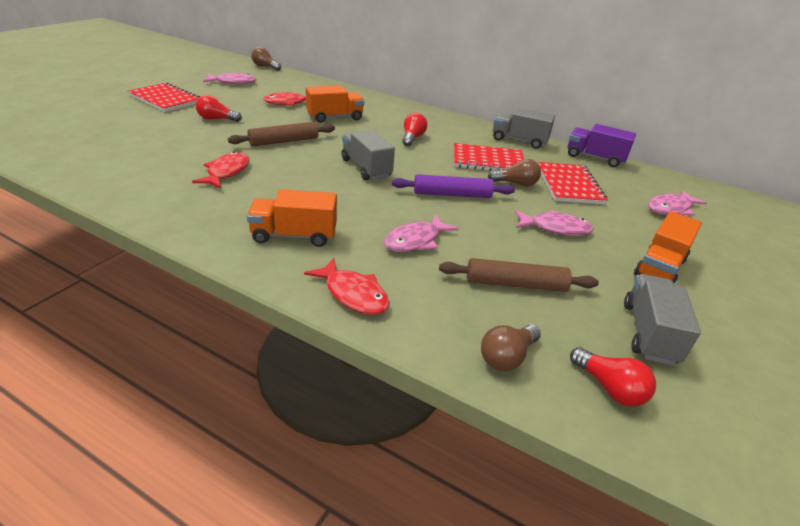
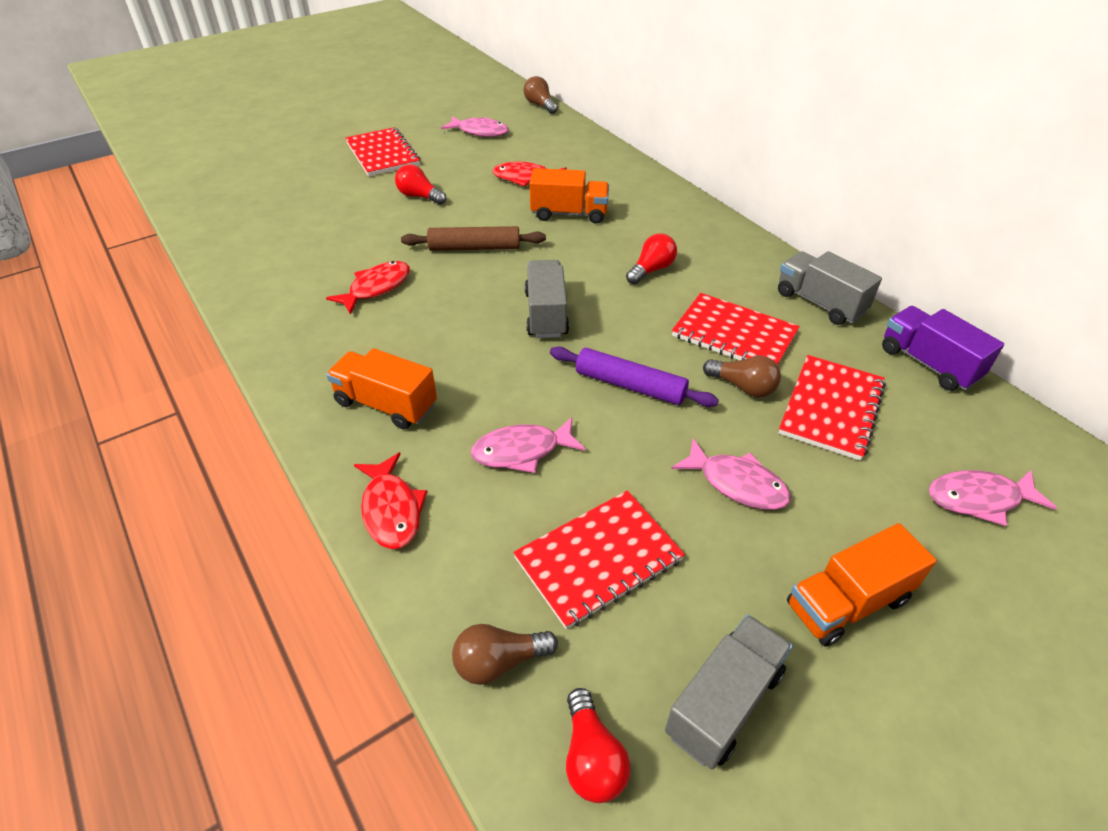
camera: 30 degrees right, 10 degrees up
(515, 284) = (598, 559): brown rolling pin -> red notebook

